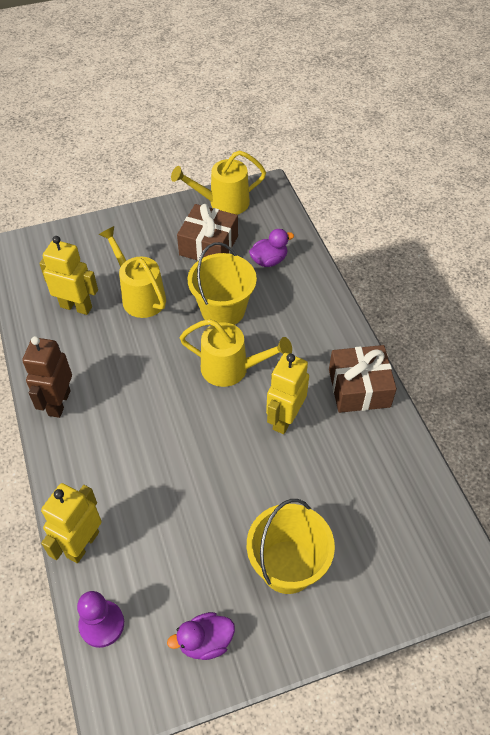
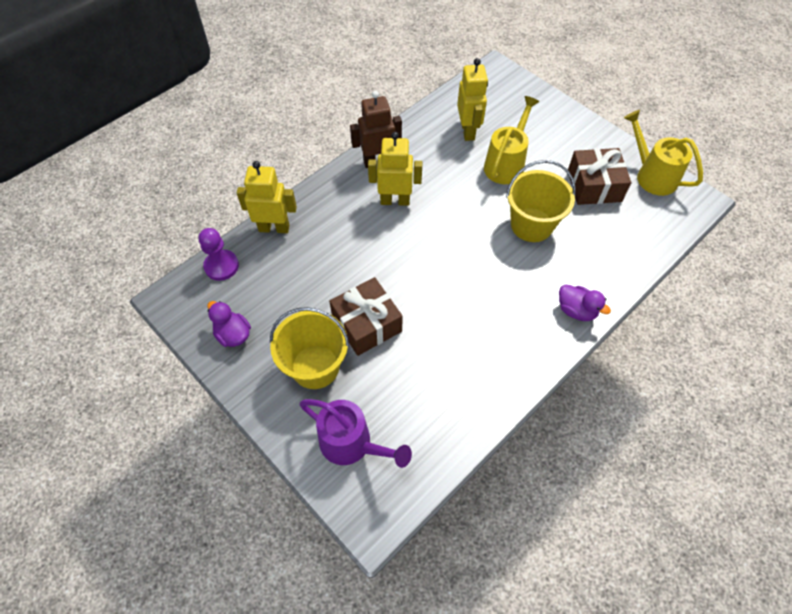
camera: 65 degrees right, 5 degrees up
(232, 369) = (475, 256): yellow watering can -> none
(269, 260) = (611, 236): purple duck -> purple duck (576, 310)
(284, 419) = (449, 313): yellow robot -> yellow robot (395, 200)
(359, 388) = (517, 360): brown gift -> brown gift (367, 324)
(389, 563) = (352, 444): none -> purple watering can

